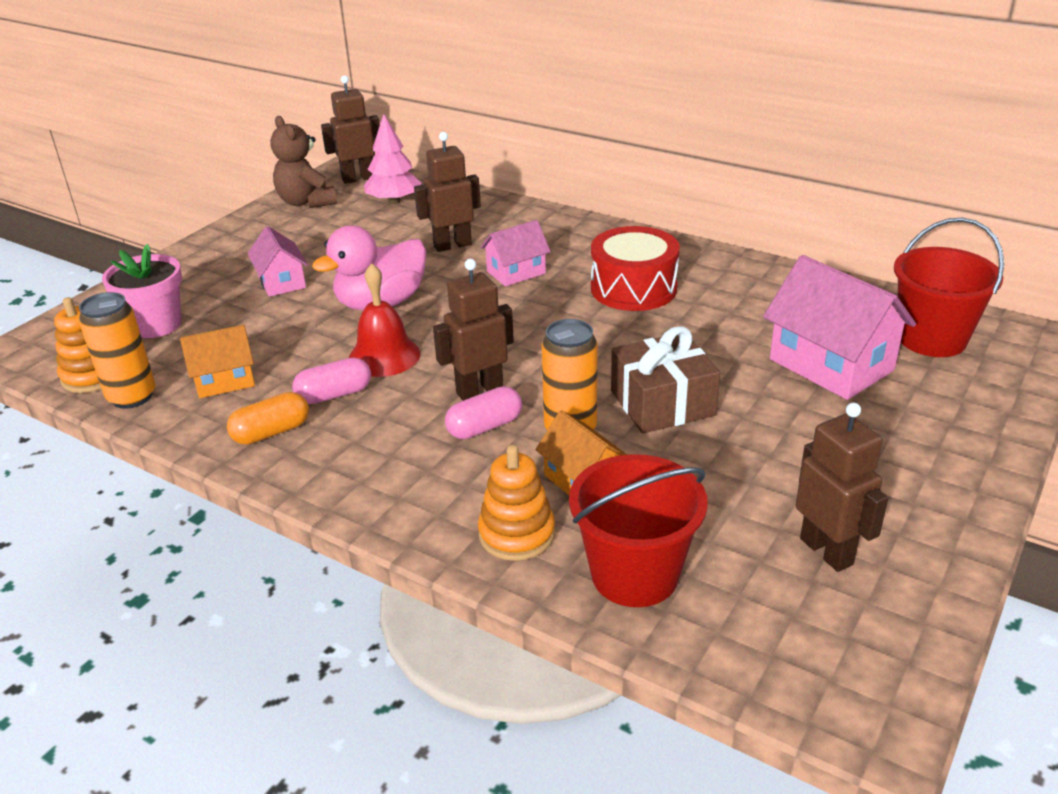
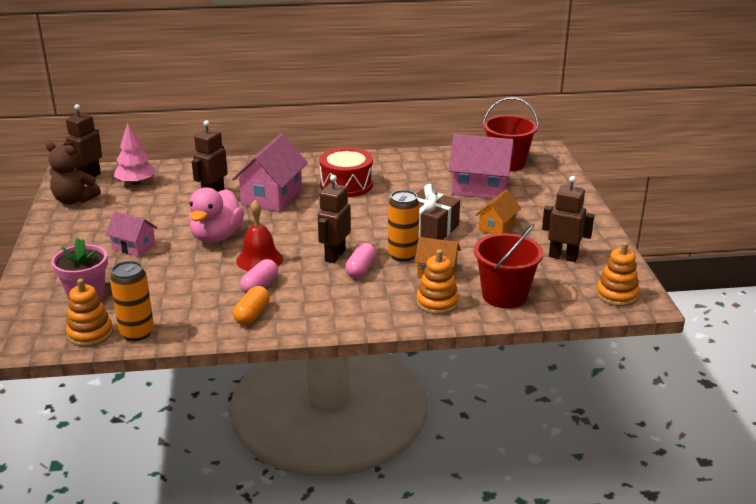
camera: 40 degrees left, 5 degrees down
(225, 381) = (183, 304): orange house -> orange house (497, 227)
(516, 272) = (272, 197): pink house -> pink house, size x1.73
(840, 680) = (617, 295): none -> orange stacking toy

